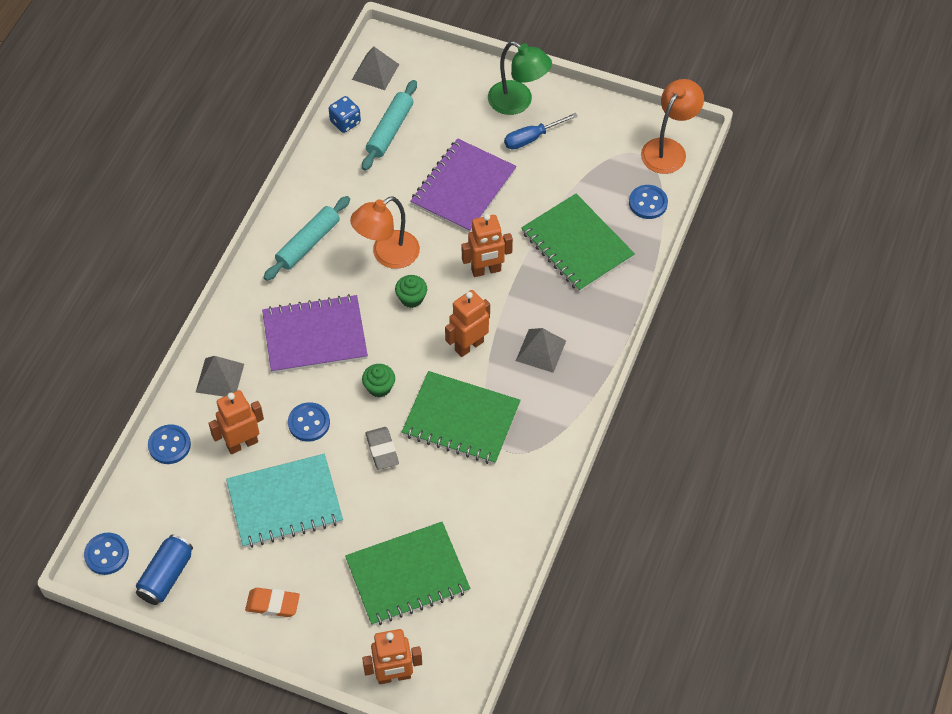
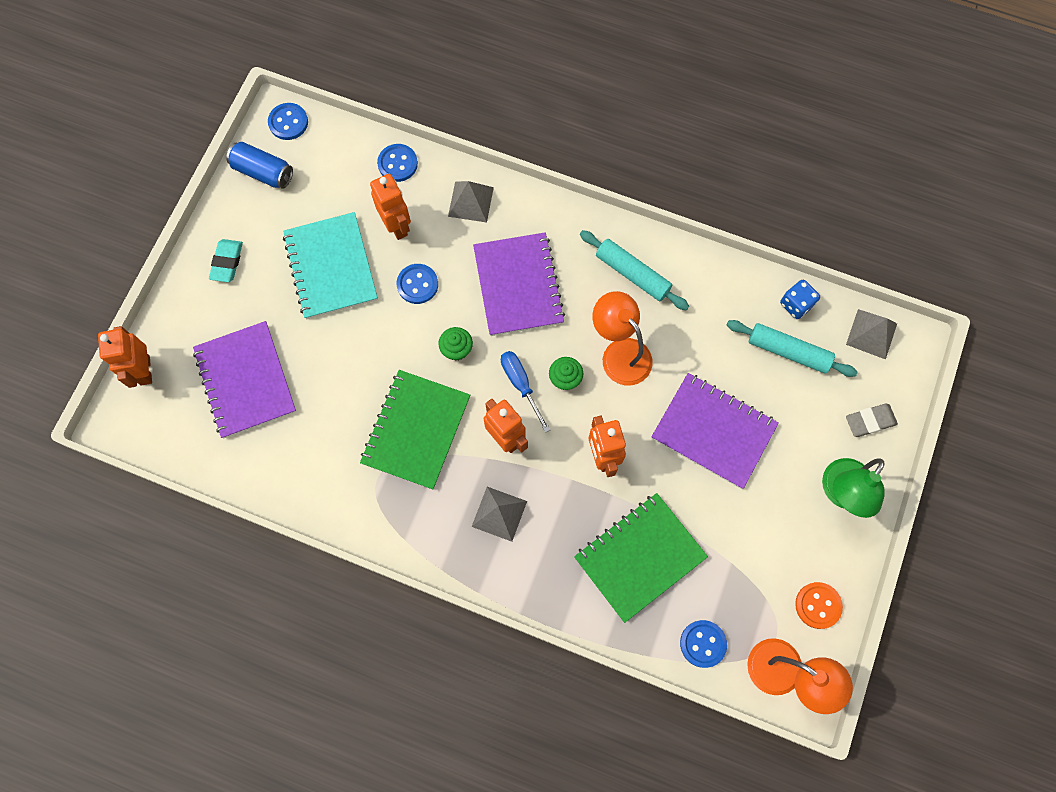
camera: 90 degrees right, 15 degrees up
(273, 604) = (227, 262): orange eraser -> turquoise eraser
(382, 450) = (384, 354): grey eraser -> grey eraser (870, 421)
(407, 575) = (246, 380): green notebook -> purple notebook
(532, 138) = (789, 508): blue screwdriver -> blue screwdriver (520, 384)
(612, 124) = (818, 605): none -> orange button

